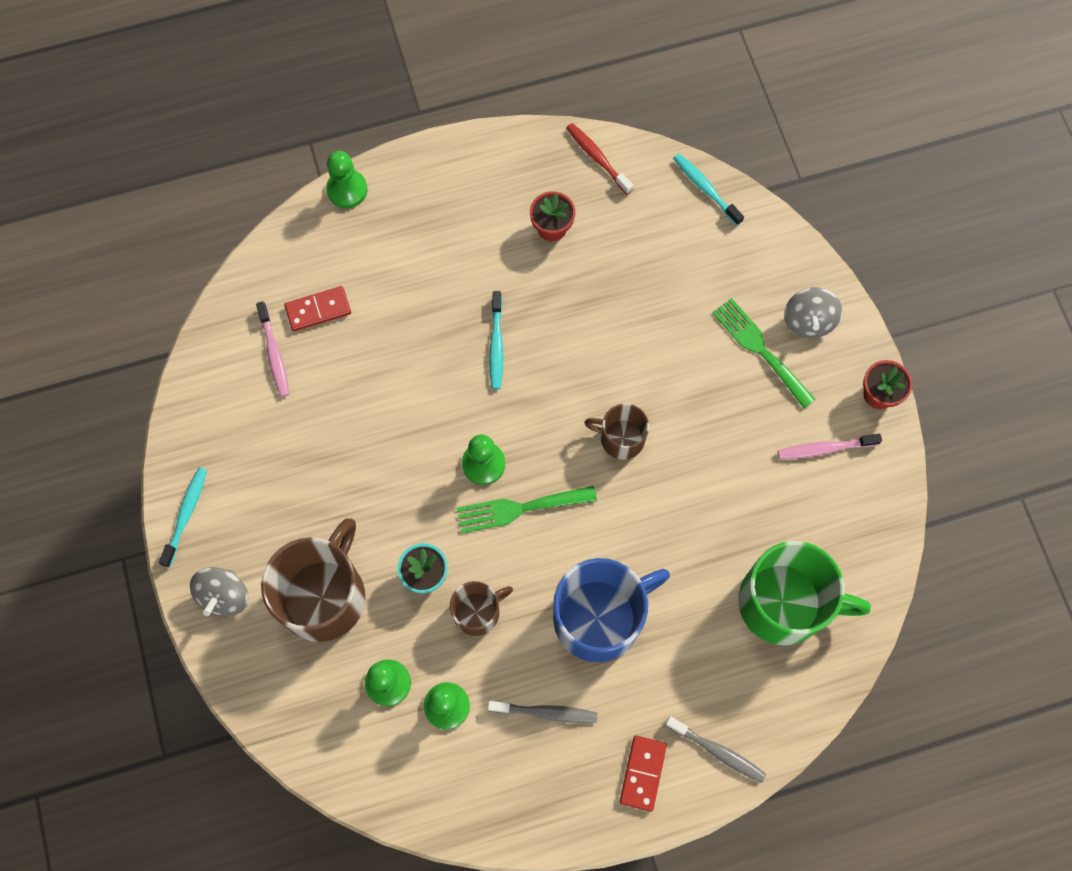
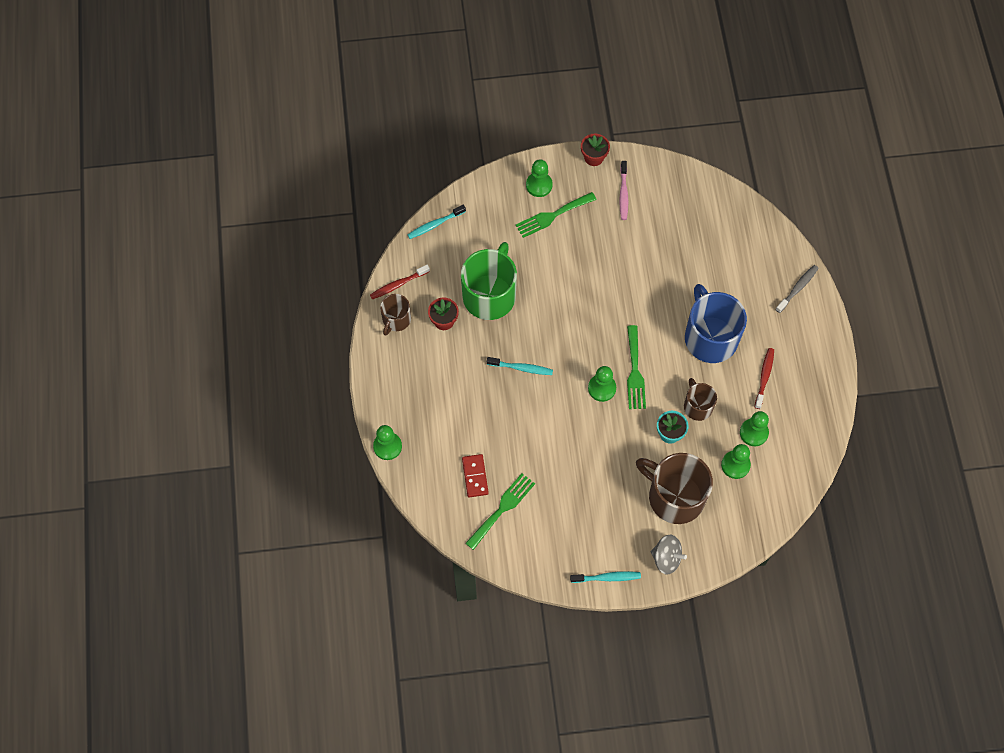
camera: 80 degrees left, 5 degrees down
(186, 514) = (607, 577): turquoise toothbrush -> turquoise toothbrush turned 150 degrees clockwise
(274, 354) = (502, 508): pink toothbrush -> green fork
(546, 712) = (764, 377): grey toothbrush -> red toothbrush
(621, 438) = (598, 305): brown mug -> brown mug (396, 319)
(643, 773) = (806, 330): red domino -> none
(784, 603) = (715, 235): green mug -> green mug (490, 295)
(808, 321) = (539, 185): grey spinning top -> green pawn

